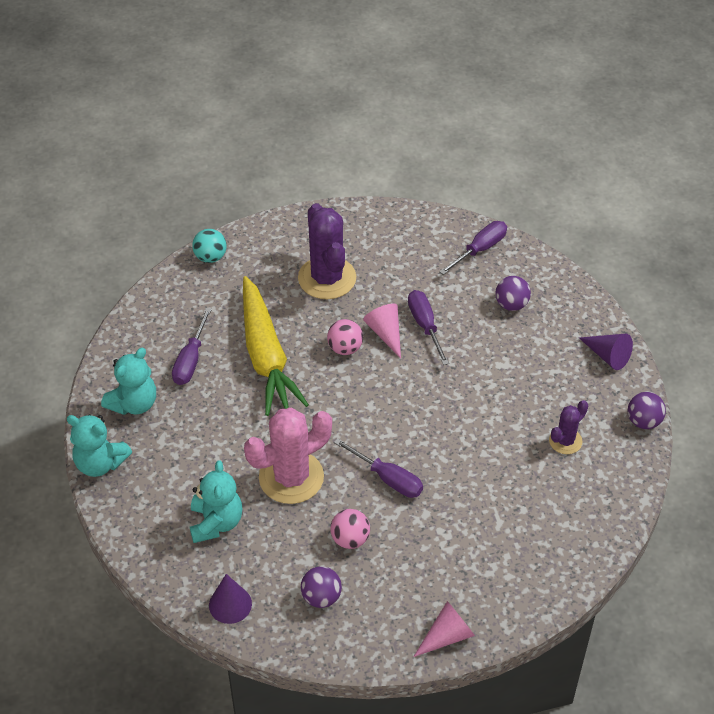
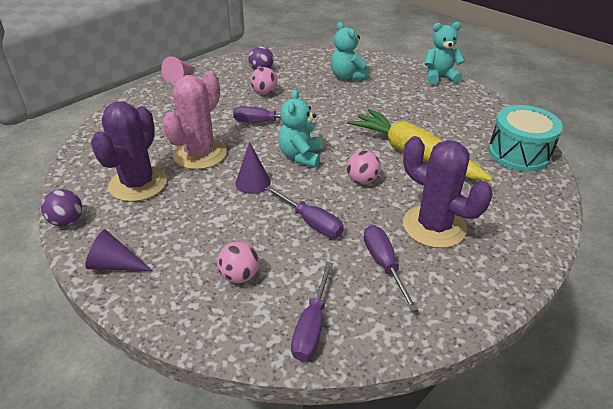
camera: 150 degrees right, 10 degrees down
(134, 403) = (461, 103): turquoise teddy bear -> turquoise teddy bear (300, 156)
(165, 311) = (518, 153): none -> turquoise drum
(191, 360) = (460, 134): purple screwdriver -> purple screwdriver (383, 264)
(210, 257) = (546, 202): turquoise ball -> none
(230, 604) = (307, 56): purple cone -> purple cone (253, 182)
(291, 477) = (325, 104): pink cactus -> pink cactus (200, 154)
(385, 333) = (340, 203): pink cone -> none
(511, 304) = (239, 276): purple ball -> pink ball
(565, 441) = (138, 184): purple cactus -> purple cactus, size x1.92

